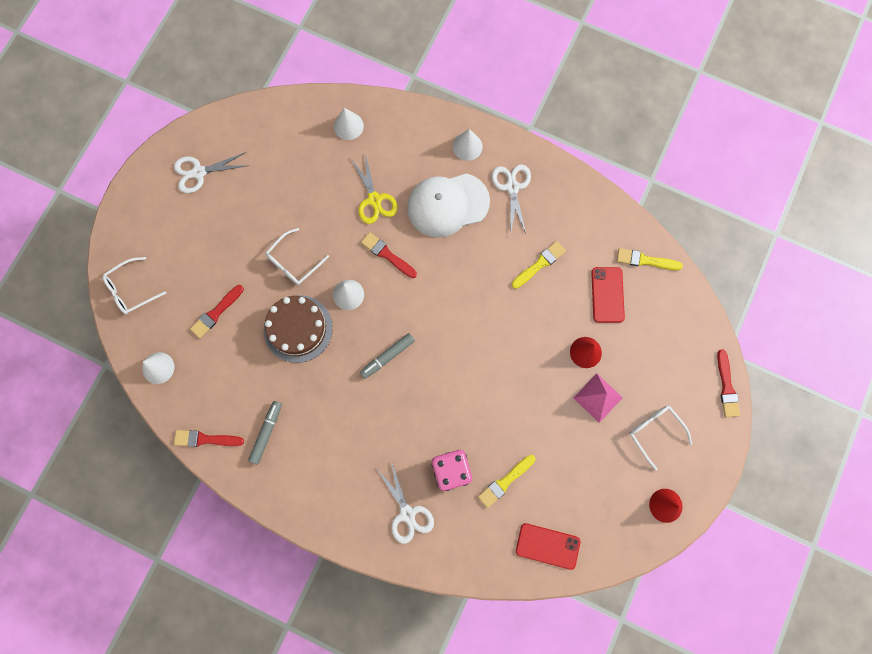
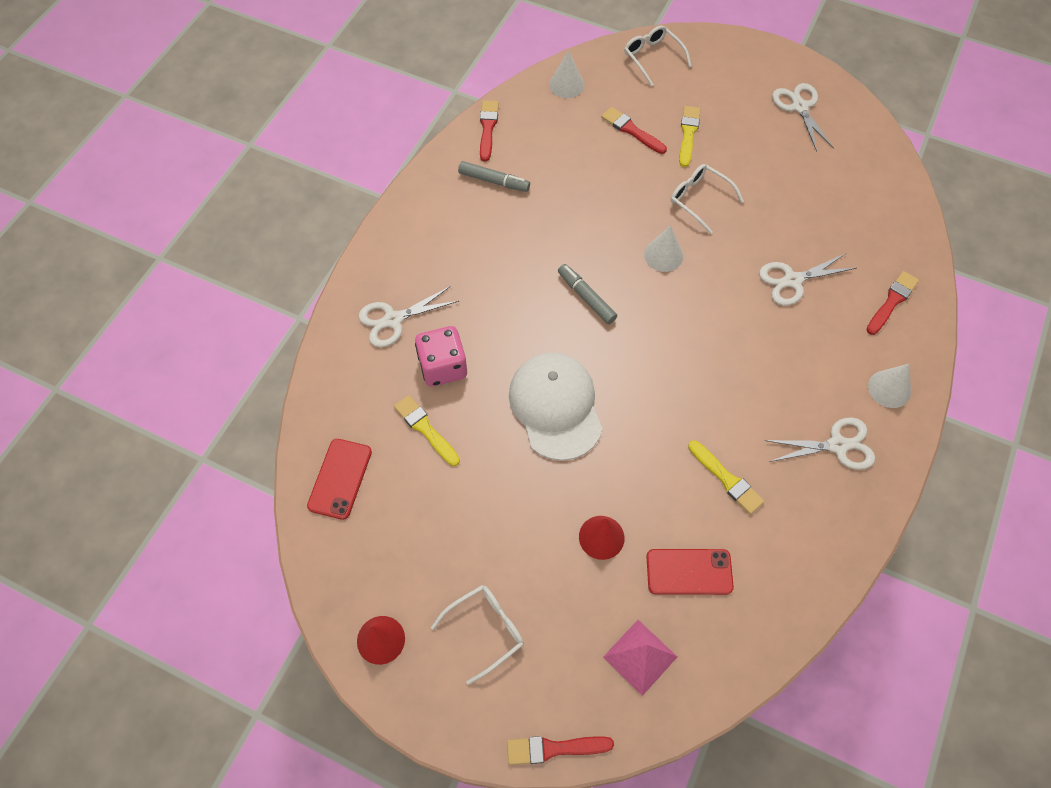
camera: 90 degrees right, 15 degrees down
(298, 328) = (617, 206): brown cake -> none
(348, 126) = (890, 251): white cone -> none
(374, 200) = (792, 280): yellow scissors -> white scissors
(387, 254) = (720, 295): red brush -> red brush (892, 301)
(447, 205) = (798, 364): white cap -> white cap (555, 406)
(597, 397) = (536, 551): pink pyramid -> pink pyramid (640, 656)
(645, 260) = (748, 631): yellow brush -> yellow brush (688, 134)

